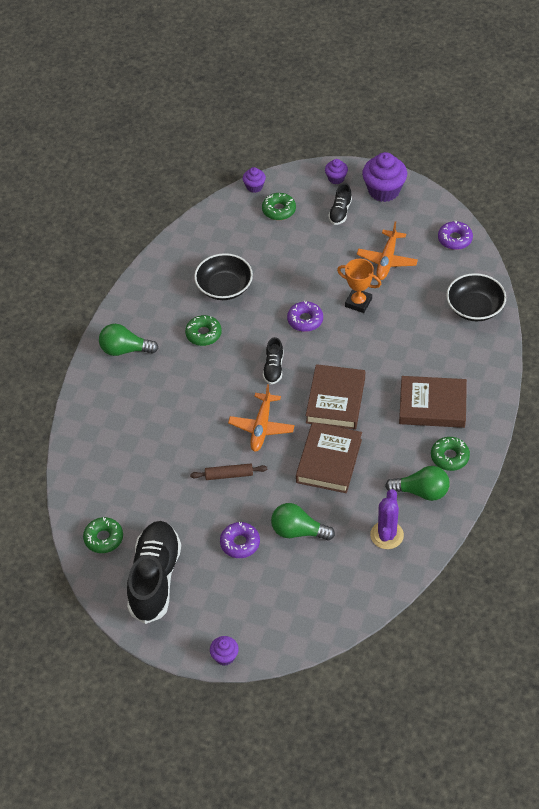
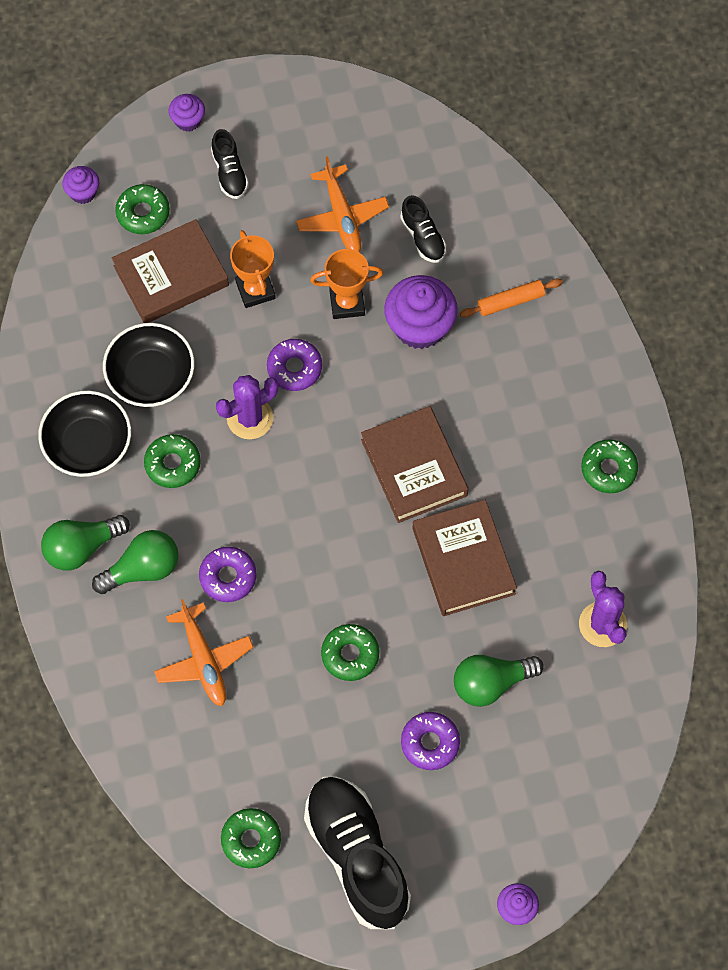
camera: 35 degrees left, 15 degrees up
(229, 475) = (350, 655): brown rolling pin -> green donut
(261, 427) = (345, 560): orange plane -> orange plane (203, 660)
(262, 332) = (250, 418): none -> purple cactus
(273, 368) = (302, 464): black shoe -> black shoe (423, 237)
(312, 273) = (255, 290): none -> orange trophy
(384, 190) = (266, 107): purple cupcake -> purple cupcake (420, 326)
(421, 491) = (605, 538): green light bulb -> green light bulb (142, 569)
(432, 405) = (540, 406): brown book -> brown book (171, 276)
(453, 345) = (510, 301): none -> orange rolling pin
(455, 239) = (410, 136): purple donut -> purple donut (228, 577)
(474, 307) = (502, 230): black bowl -> black bowl (88, 444)

